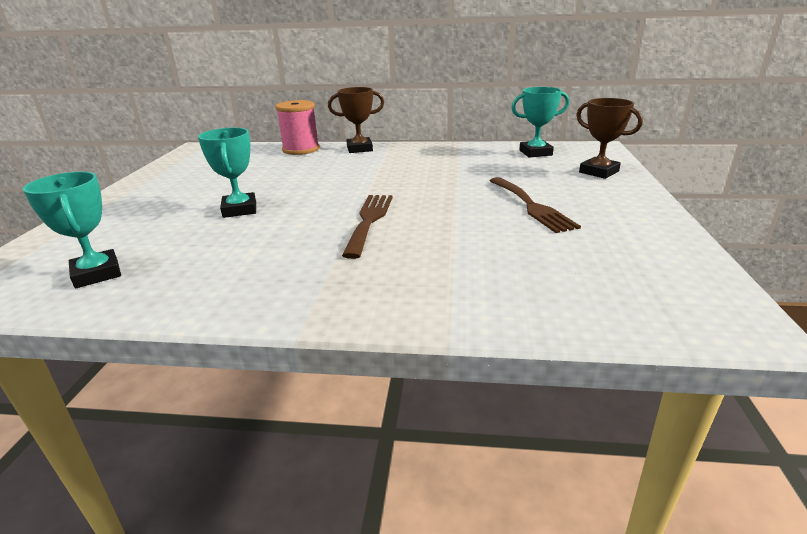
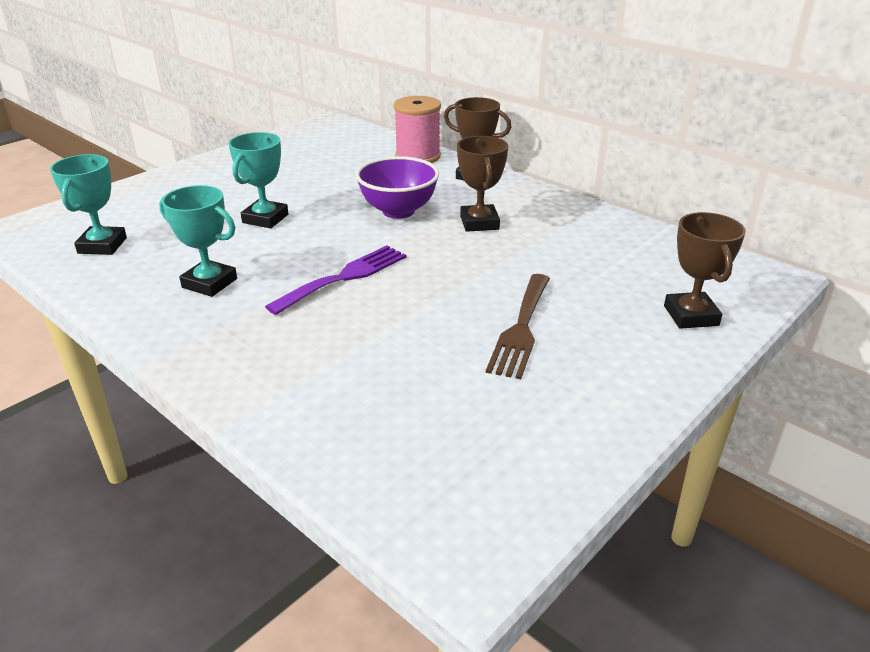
camera: 35 degrees right, 5 degrees up
(340, 177) = (398, 211): none -> purple bowl
(369, 220) = (345, 277): brown fork -> purple fork
(407, 168) = (479, 223): none -> brown trophy
(535, 153) = (665, 255): turquoise trophy -> turquoise trophy (209, 283)

